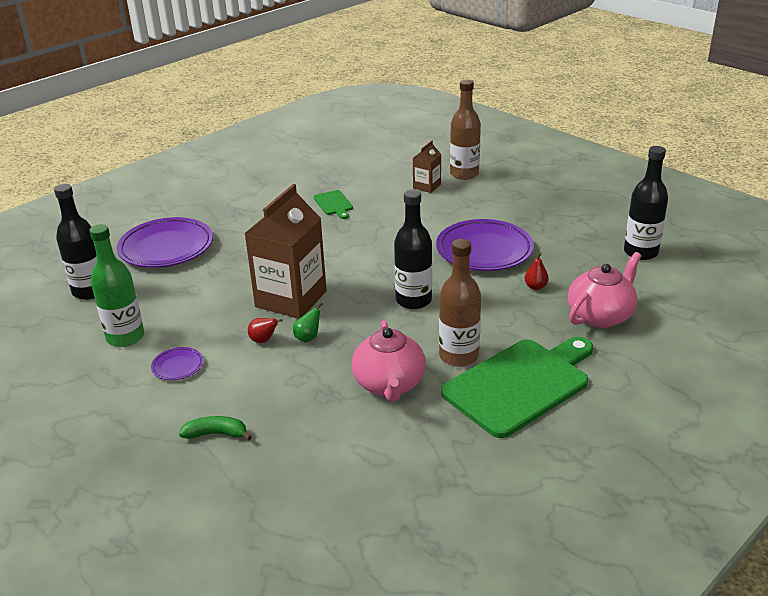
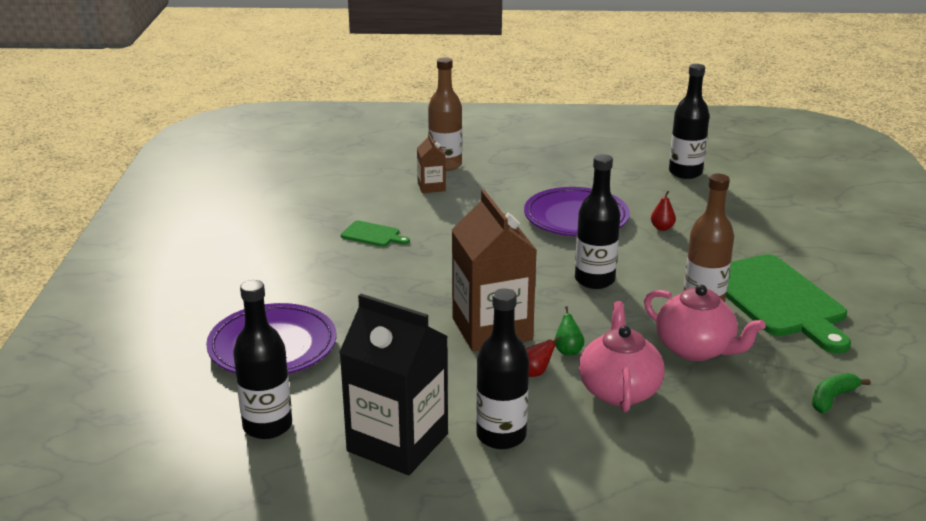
camera: 45 degrees left, 5 degrees down
(125, 337) = (397, 442): green bottle -> black carton
(178, 366) = (501, 436): purple plate -> black bottle
(216, 434) = (642, 463): green banana -> green banana (832, 398)
(520, 384) = (777, 299): green cutting board -> green cutting board turned 150 degrees clockwise
(600, 316) = (739, 228): pink teapot -> pink teapot (619, 390)

